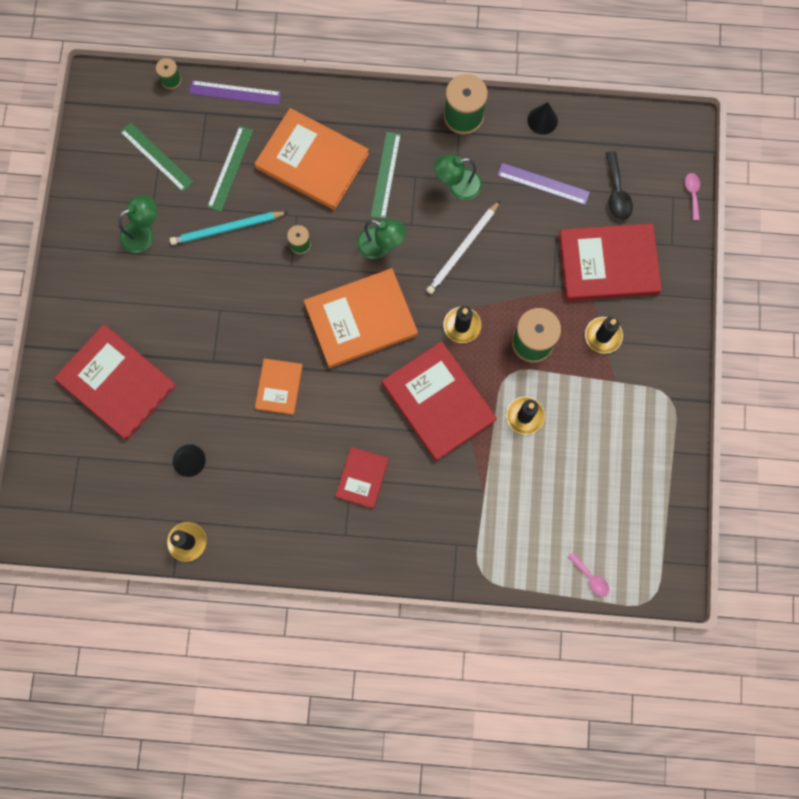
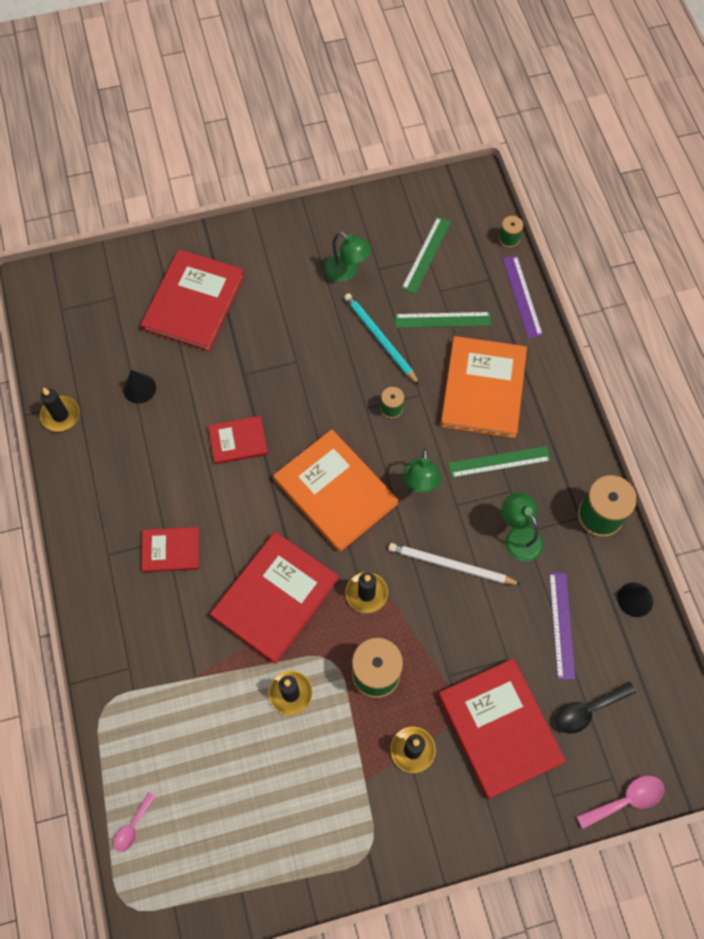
camera: 70 degrees right, 10 degrees down
(279, 387) = (238, 441): orange book -> red book
(692, 194) = (626, 800): pink spoon -> pink spoon, size x1.53

